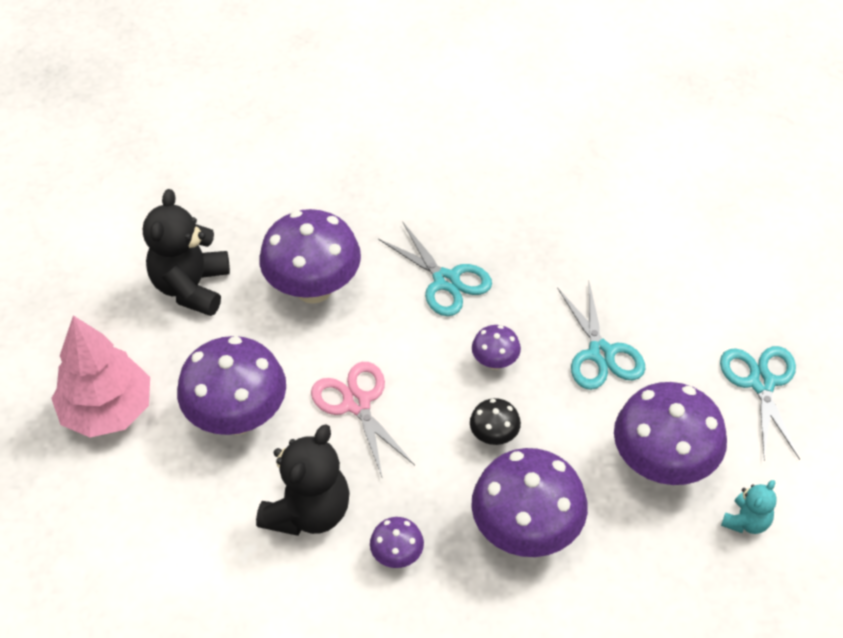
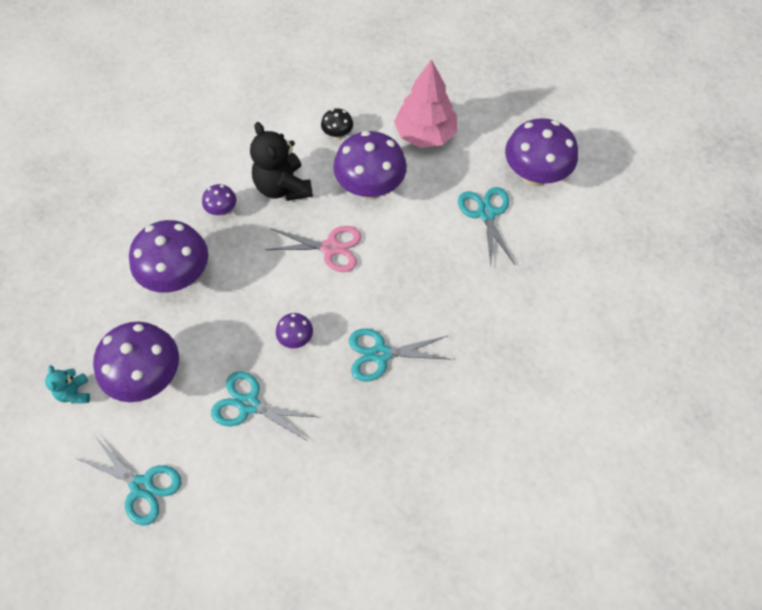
camera: 125 degrees right, 10 degrees up
(191, 287) = (486, 213): black teddy bear -> turquoise scissors
(313, 288) = (435, 276): purple mushroom -> purple mushroom (535, 175)
(494, 436) = (247, 302): black mushroom -> black mushroom (337, 134)

